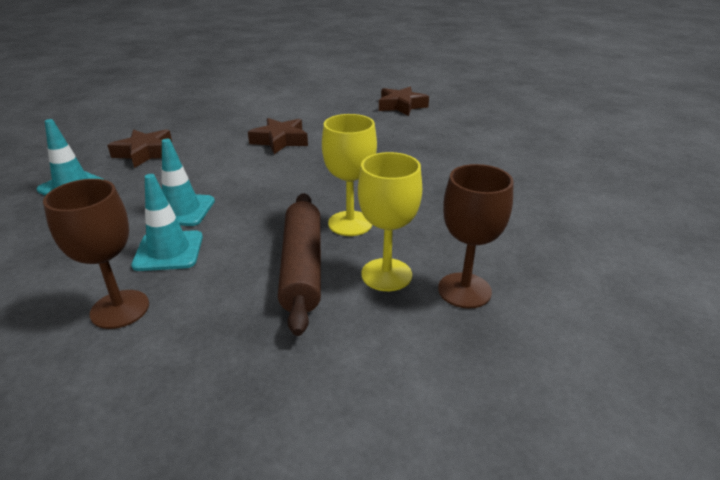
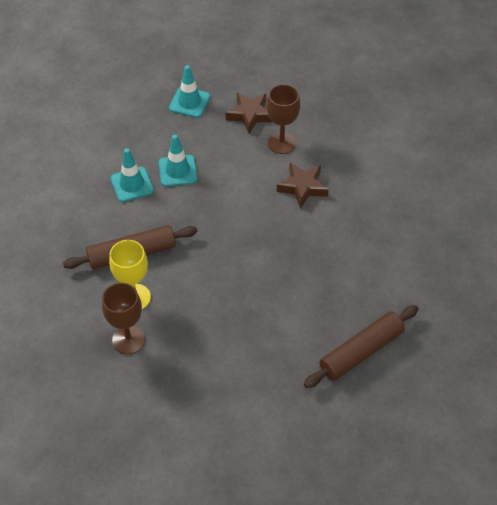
camera: 75 degrees right, 20 degrees up
(120, 309) = (78, 187): brown goblet -> brown goblet (281, 143)
(350, 223) = (187, 266): yellow goblet -> none
(401, 106) = (422, 257): brown star -> none
(502, 143) = (361, 351): none -> brown rolling pin

